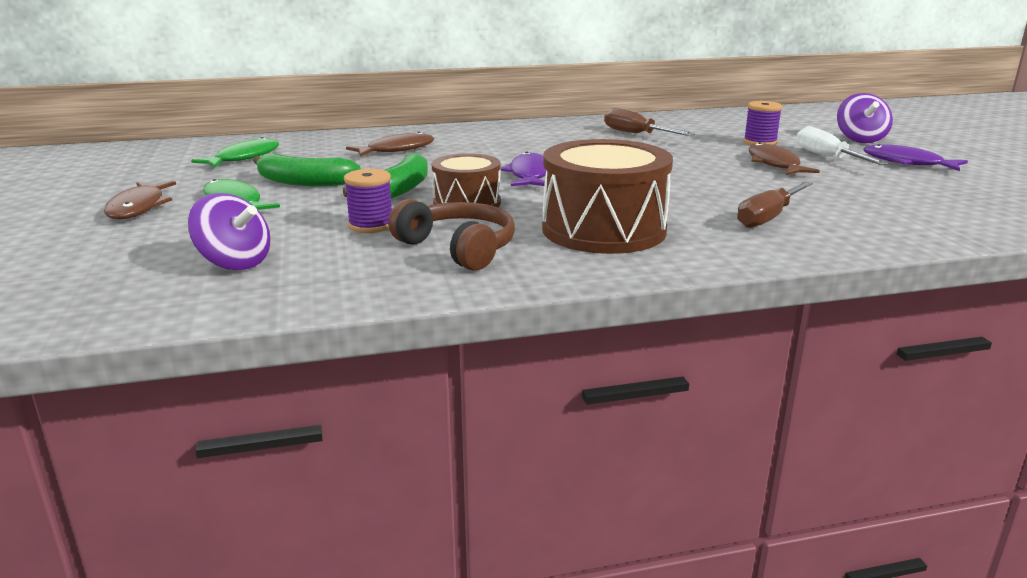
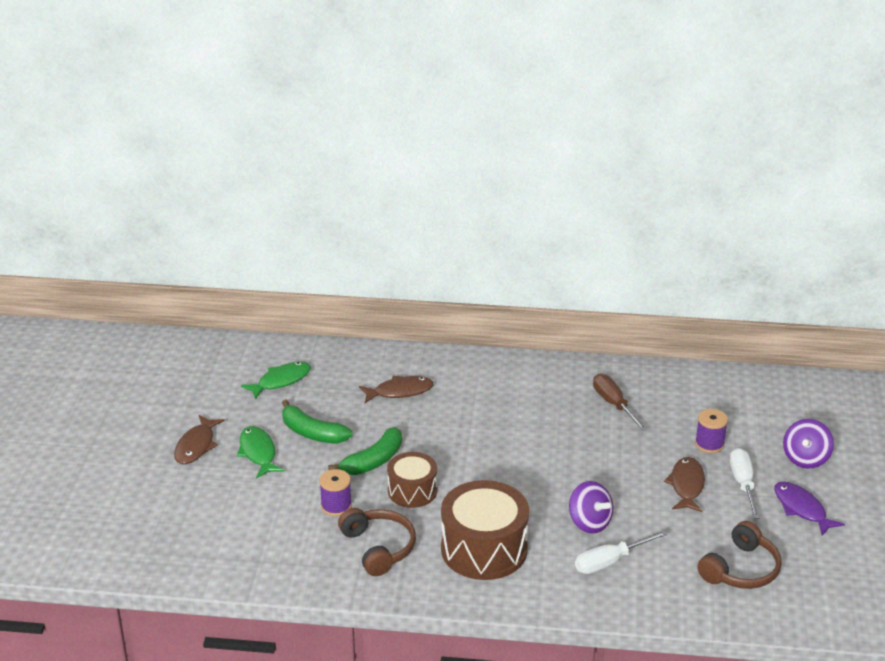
camera: 20 degrees right, 10 degrees up
(234, 263) = (241, 531): purple spinning top -> purple spinning top (589, 522)
(529, 175) = (480, 458): purple fish -> none
(768, 217) = (610, 562): brown screwdriver -> white screwdriver
(917, 202) = (741, 569): none -> brown headphones

